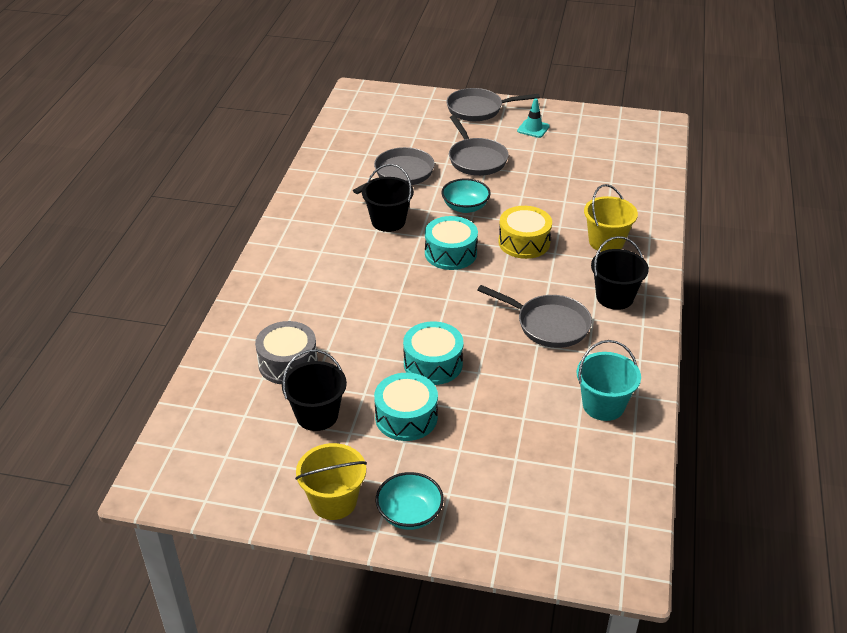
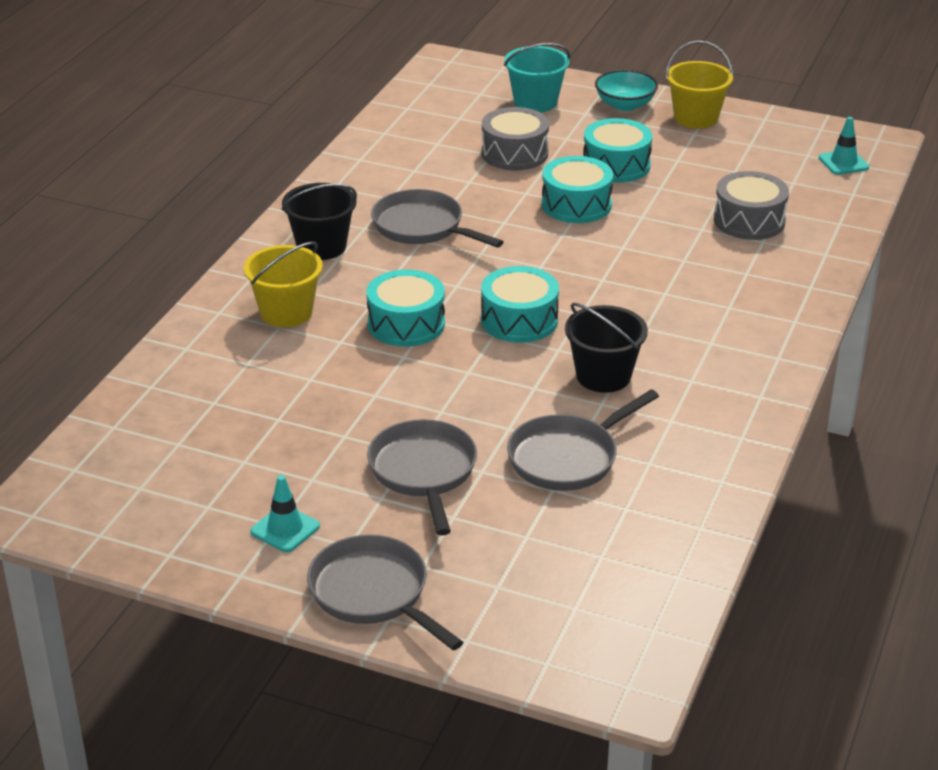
camera: 170 degrees left, 5 degrees down
(192, 449) = (843, 162): none -> turquoise traffic cone
(317, 415) = (713, 175): black bucket -> none
(465, 207) = (474, 386): turquoise bowl -> none
(478, 109) = (373, 593): grey pan -> grey pan turned 135 degrees counterclockwise
(502, 421) = (514, 153): none -> grey drum
(524, 242) = (406, 324): yellow drum -> turquoise drum
(603, 405) = (401, 155): turquoise bucket -> turquoise bucket (535, 102)

